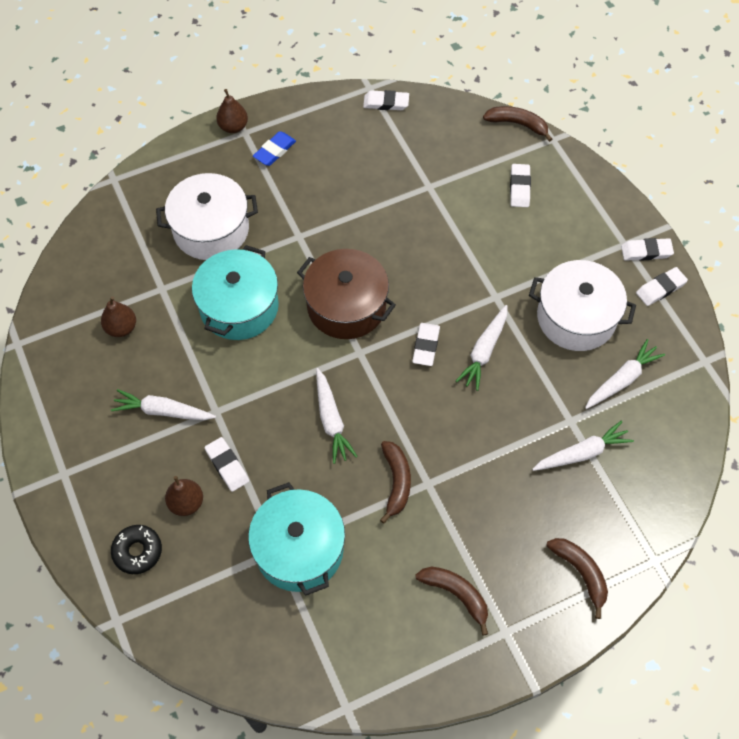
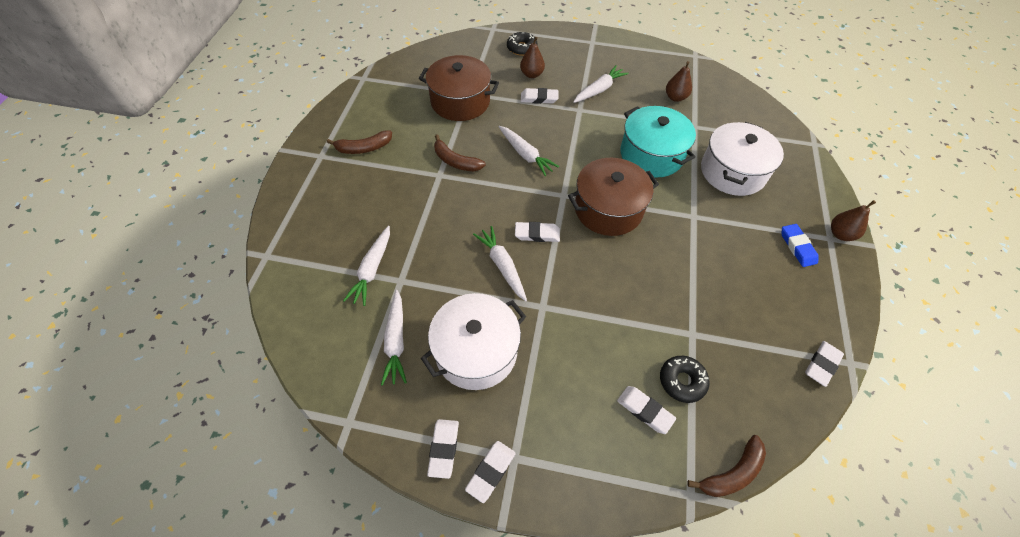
camera: 125 degrees right, 5 degrees down
(299, 549) = (460, 101): turquoise pot -> brown pot
(331, 420) = (526, 155): white carrot -> white carrot turned 150 degrees counterclockwise
(426, 346) = (537, 234): white eraser -> white eraser turned 45 degrees counterclockwise
(476, 176) = (682, 381): none -> black donut
(581, 573) = (306, 211): brown banana -> none

